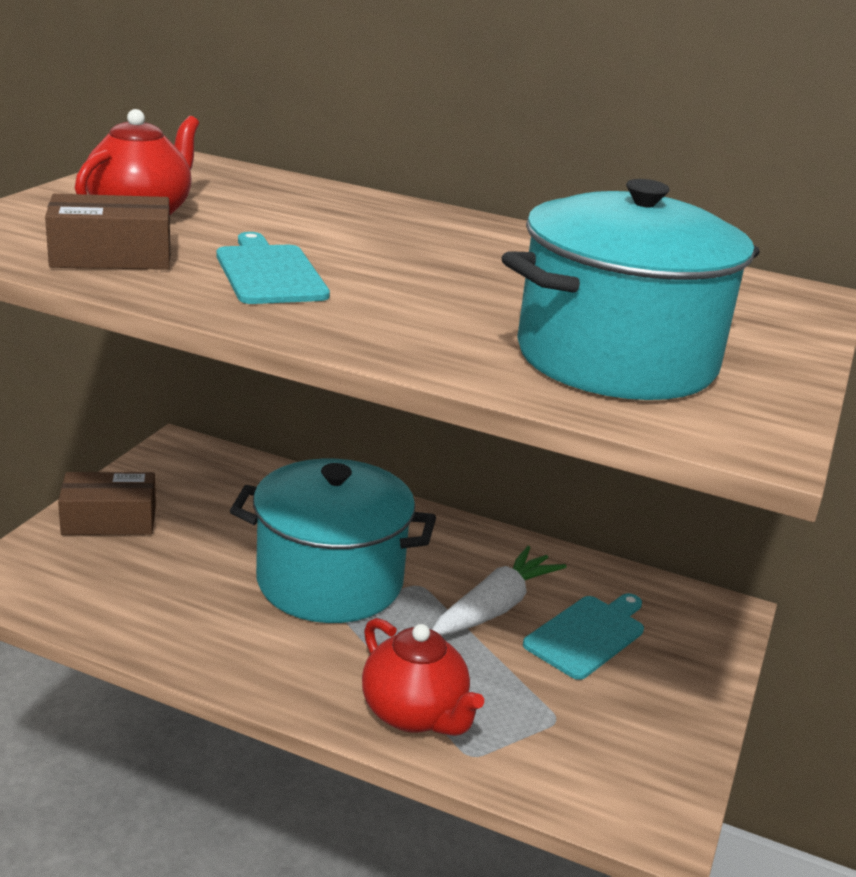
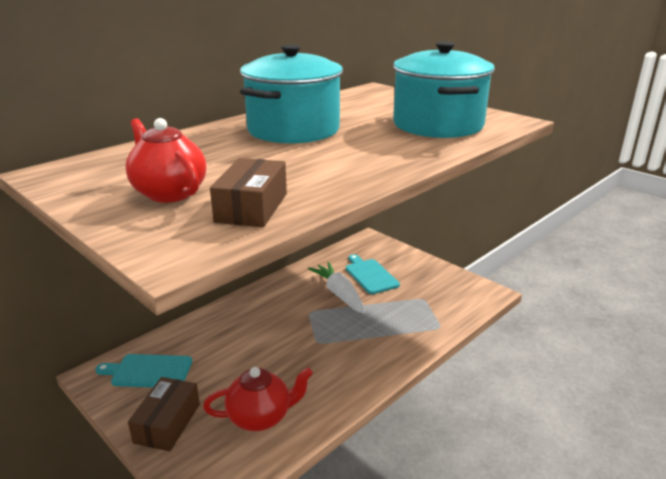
camera: 65 degrees left, 0 degrees up
(269, 273) = (305, 170): turquoise cutting board -> turquoise cutting board (149, 371)
(330, 581) = (291, 340): turquoise pot -> turquoise pot (293, 130)
(414, 713) = (408, 336): red teapot -> red teapot (260, 417)

